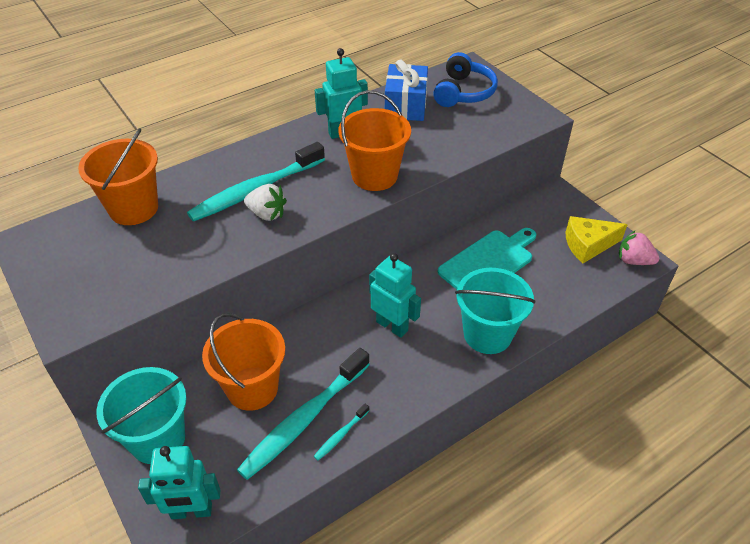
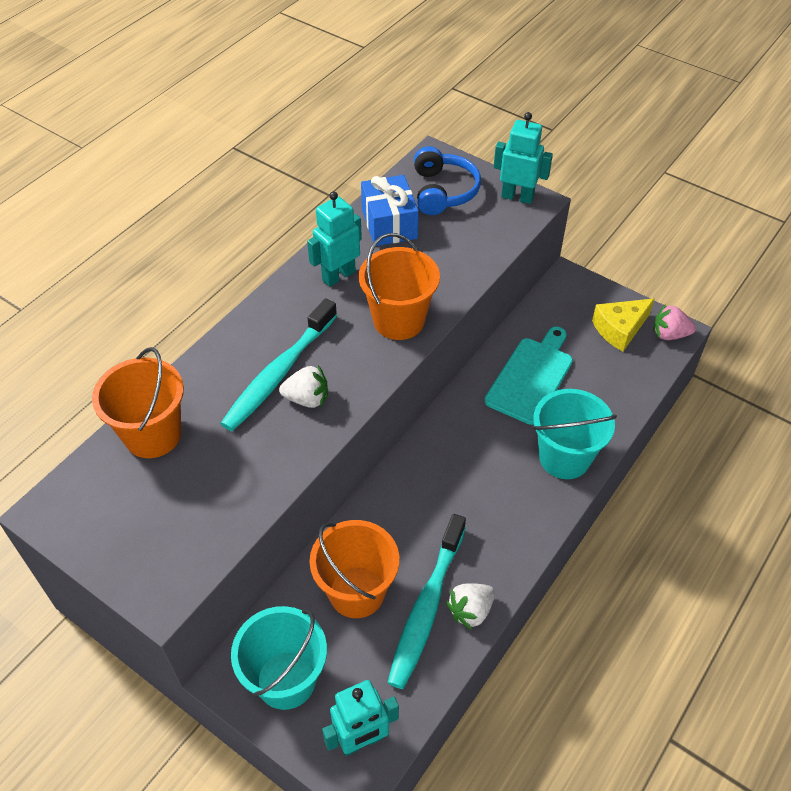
camera: 20 degrees left, 5 degrees up
(340, 435) = (470, 611): turquoise toothbrush -> white strawberry
(392, 326) = (467, 478): turquoise robot -> turquoise robot (517, 197)

